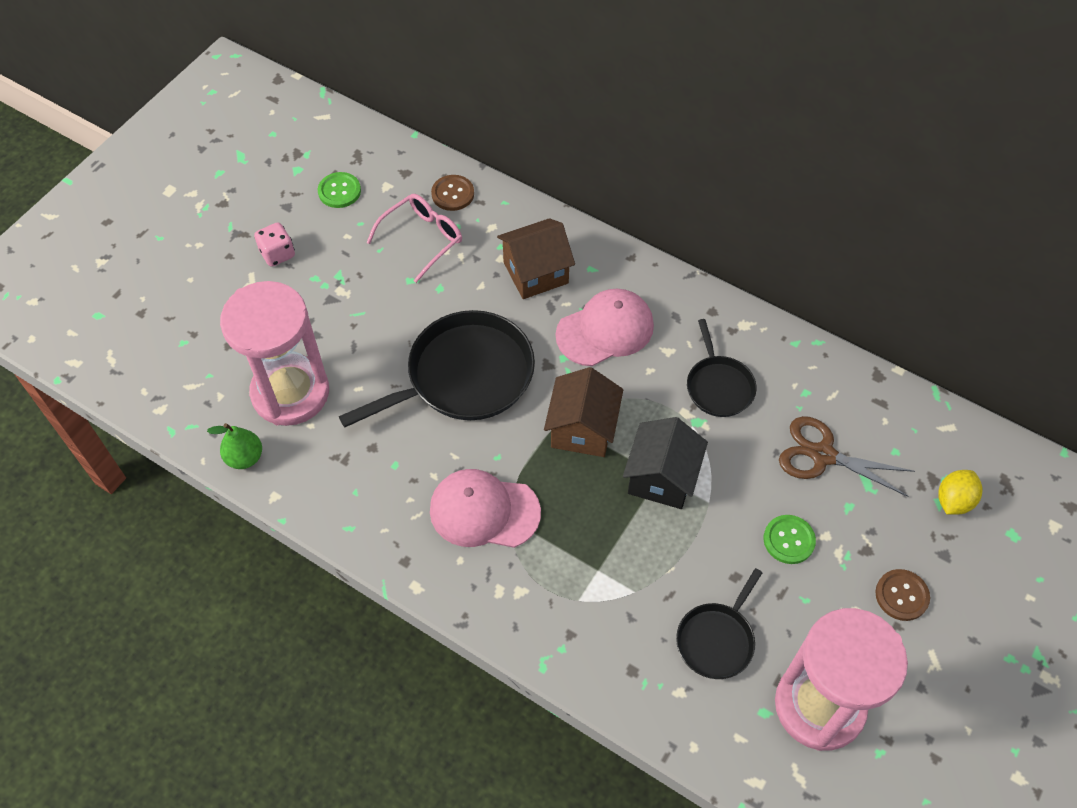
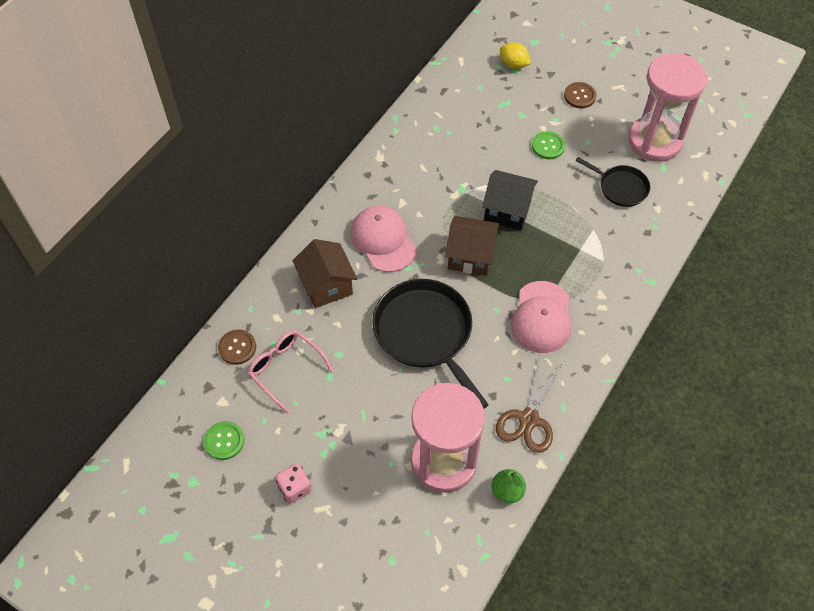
camera: 90 degrees left, 0 degrees up
(718, 386) = (432, 175): black pan -> none
(823, 455) = (484, 123): brown scissors -> brown scissors (528, 419)

